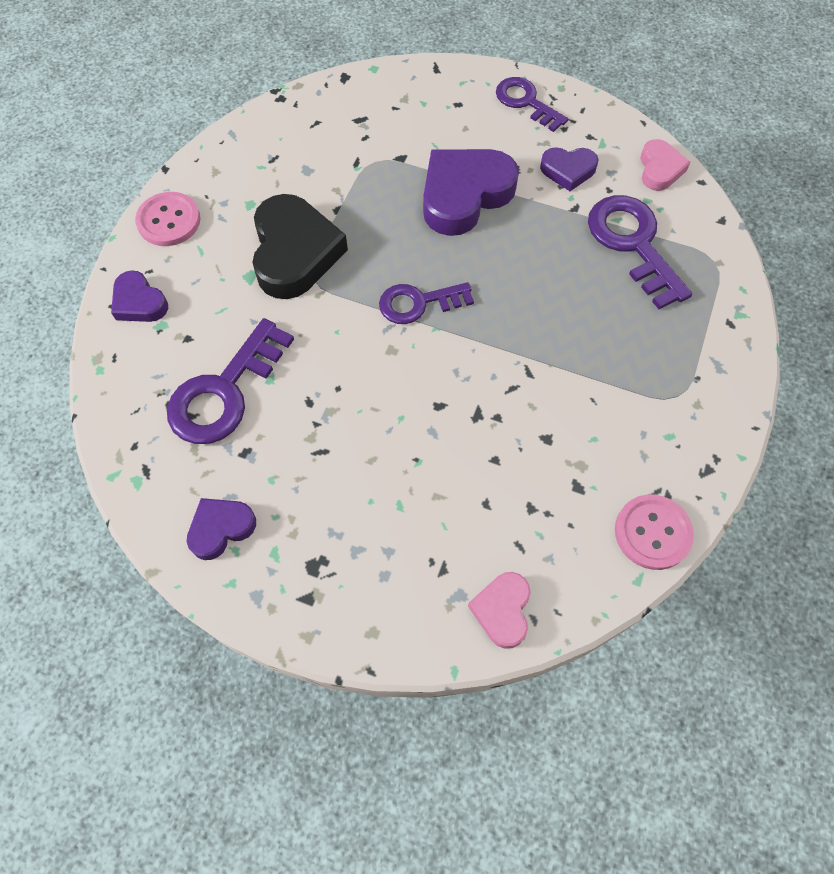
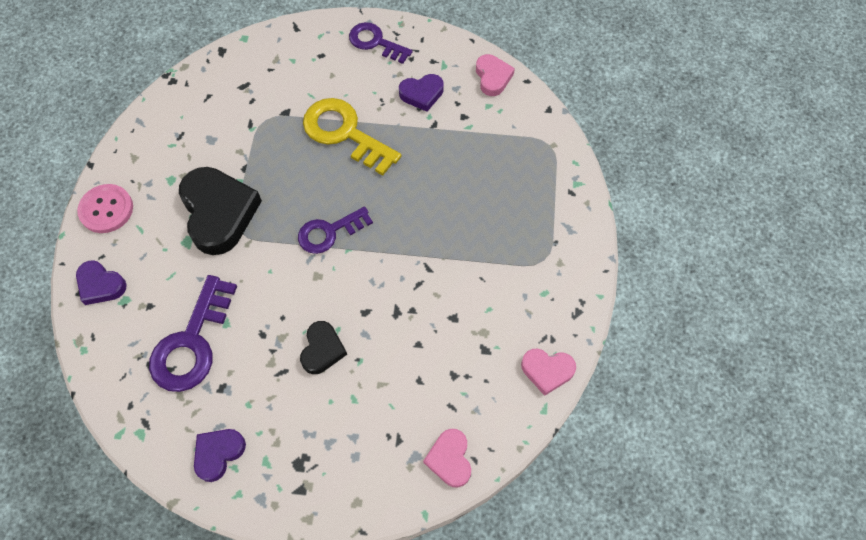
camera: 15 degrees left, 0 degrees up
(376, 437) = (322, 350): none -> black heart
(464, 195) = (344, 133): purple heart -> yellow key
(633, 243) = (485, 144): purple key -> none
(652, 533) = (547, 371): pink button -> pink heart

